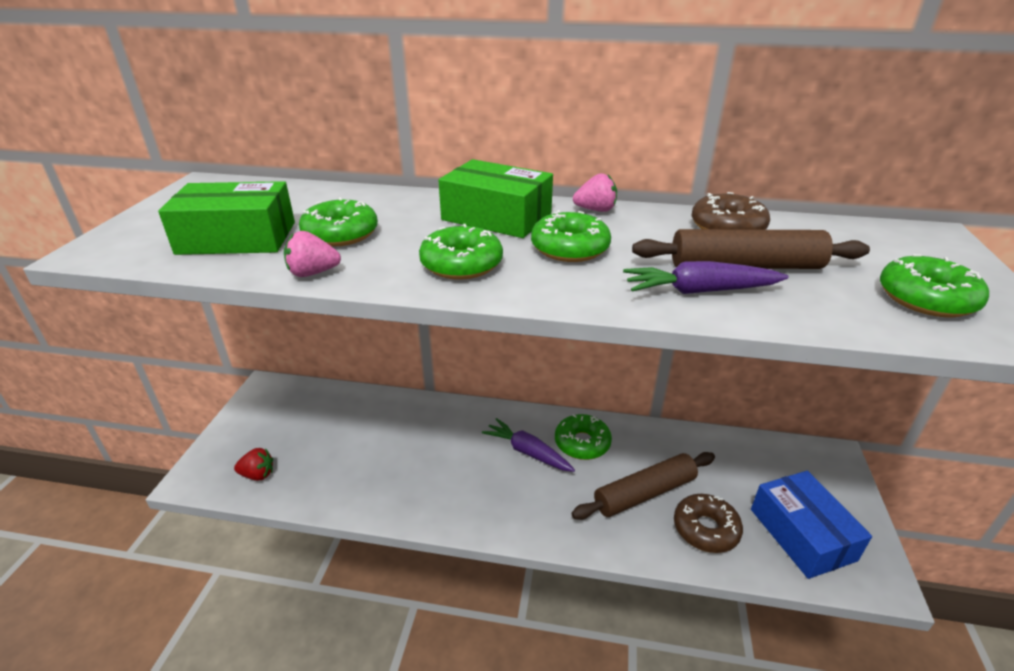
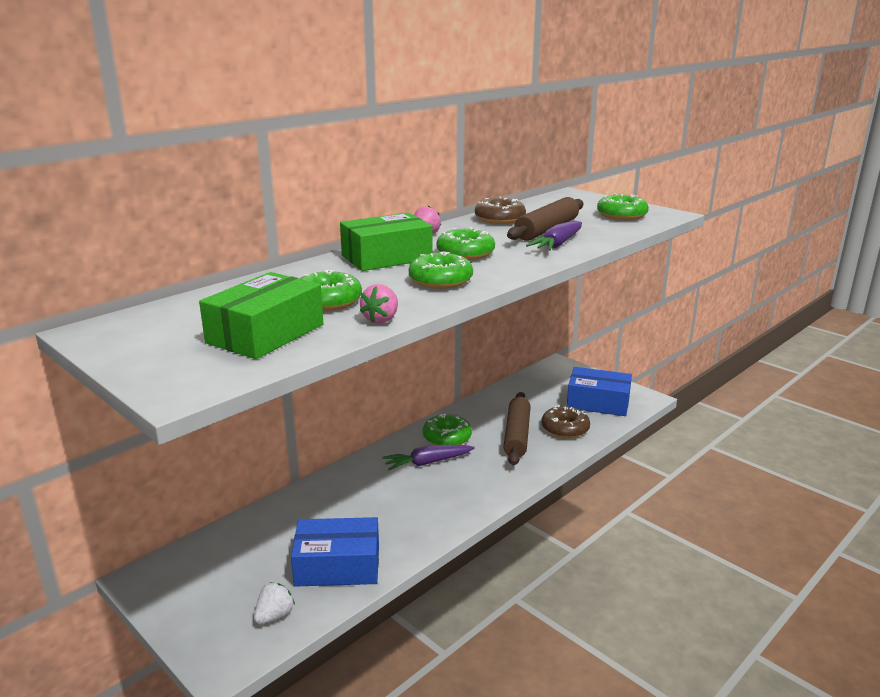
camera: 55 degrees left, 10 degrees down
(258, 474) = (274, 616): red strawberry -> white strawberry
(337, 476) = (337, 565): none -> blue box

